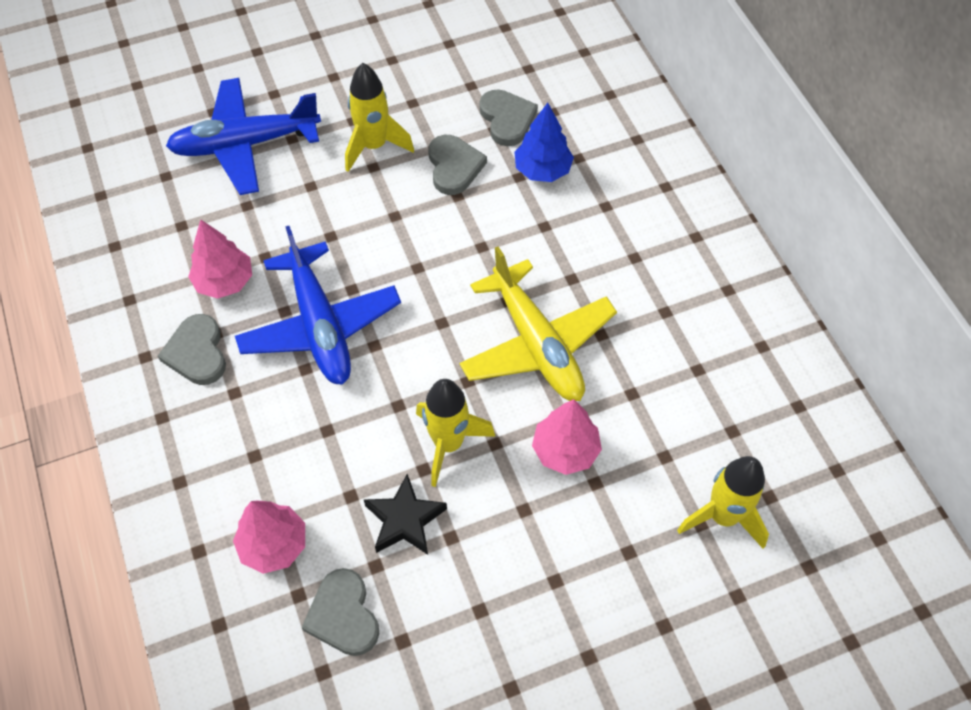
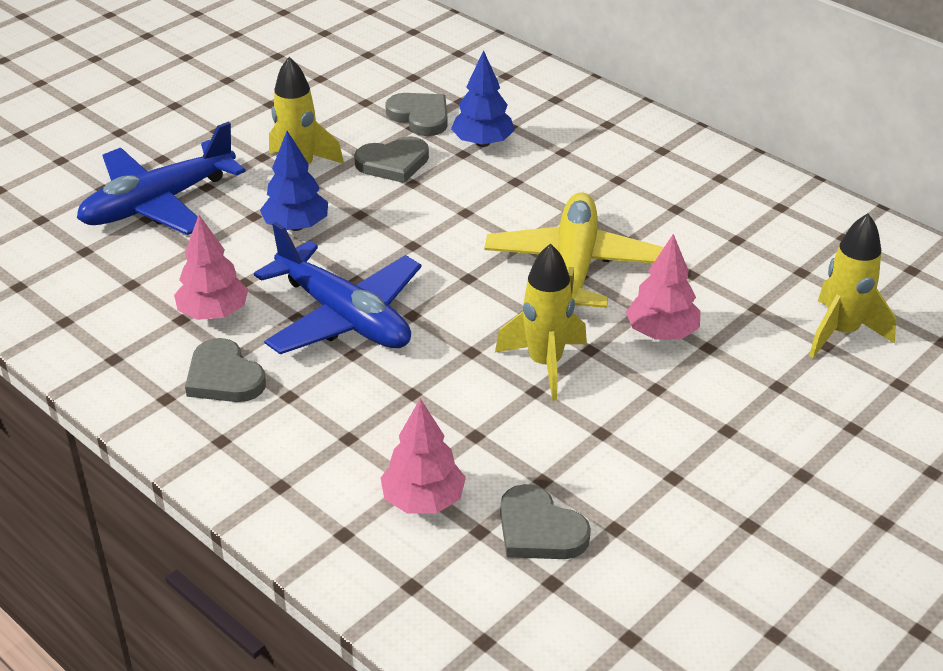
camera: 25 degrees left, 20 degrees down
(337, 210) = (296, 226): none -> blue tree
(405, 520) = (545, 435): black star -> none
(454, 167) = (393, 163): grey heart -> grey heart turned 105 degrees clockwise
(537, 344) = (574, 266): yellow plane -> yellow plane turned 120 degrees counterclockwise

